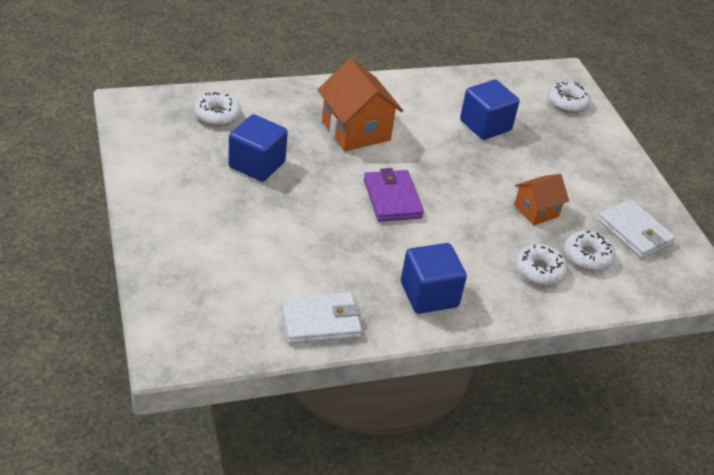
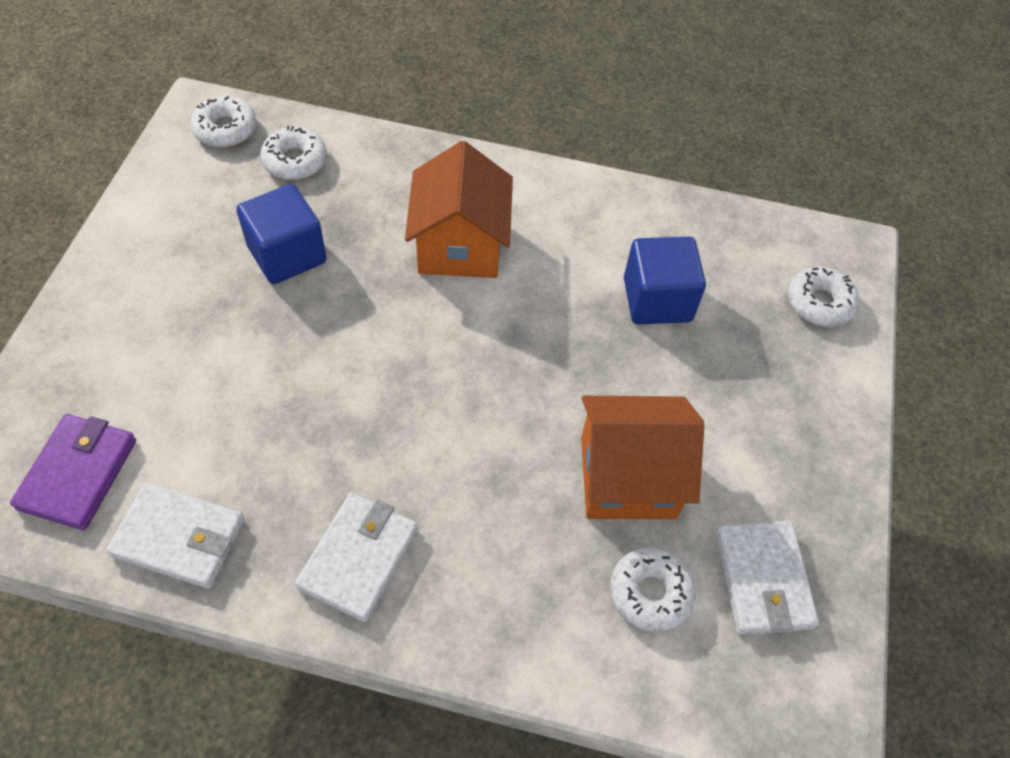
camera: 30 degrees right, 15 degrees up
(392, 199) = (427, 375): purple wallet -> purple wallet (78, 474)
(429, 294) = (359, 558): blue cube -> white wallet
(536, 211) = (627, 477): orange house -> orange house, size x1.69
(539, 270) = (554, 586): white donut -> white donut (225, 129)

